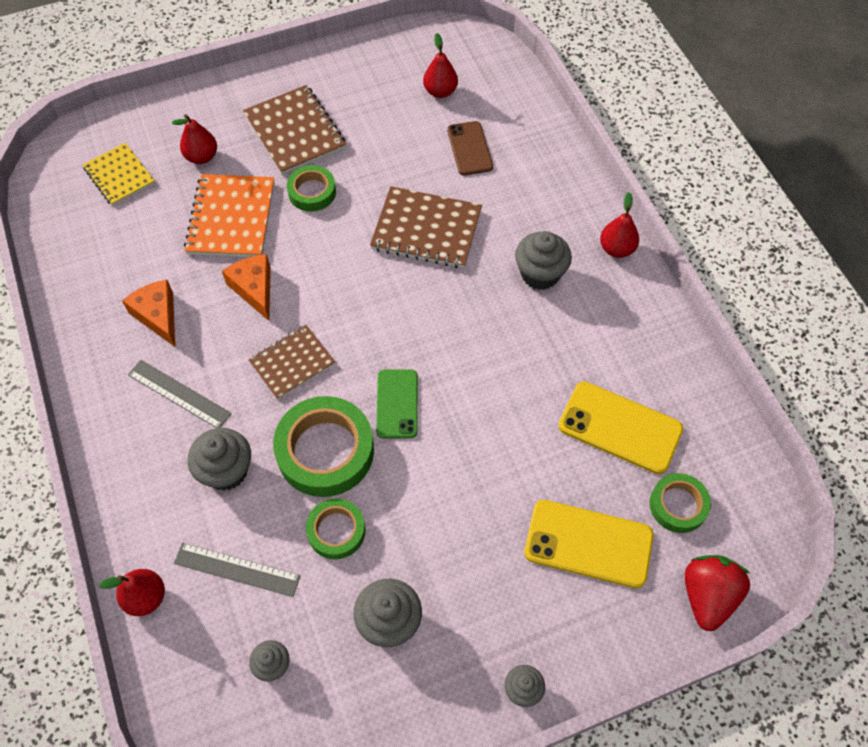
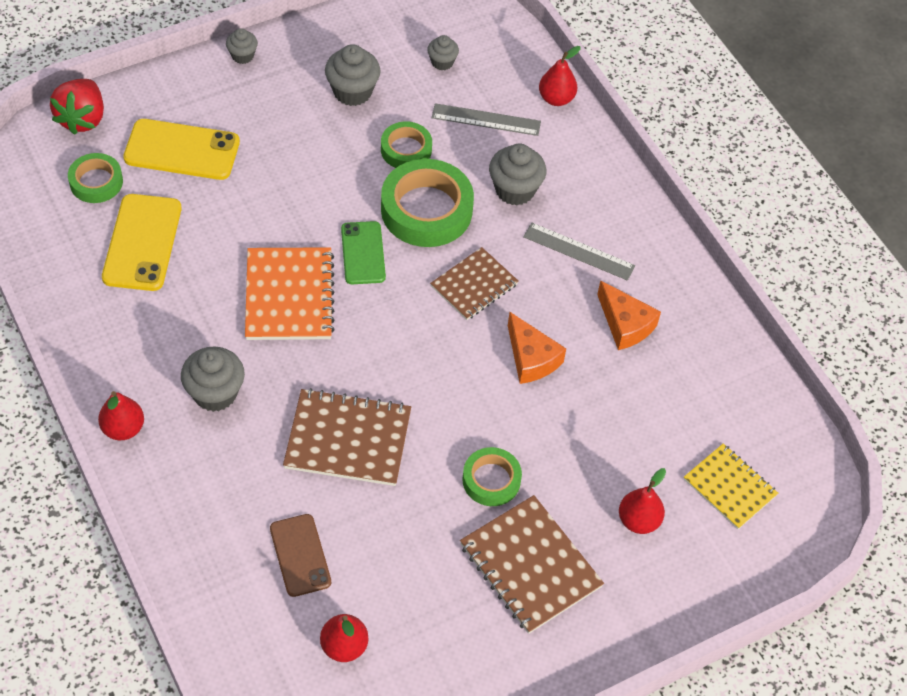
camera: 170 degrees right, 5 degrees down
(231, 218) = (579, 440): orange notebook -> orange notebook (289, 296)
(620, 428) = (142, 243): yellow phone -> yellow phone turned 75 degrees clockwise

